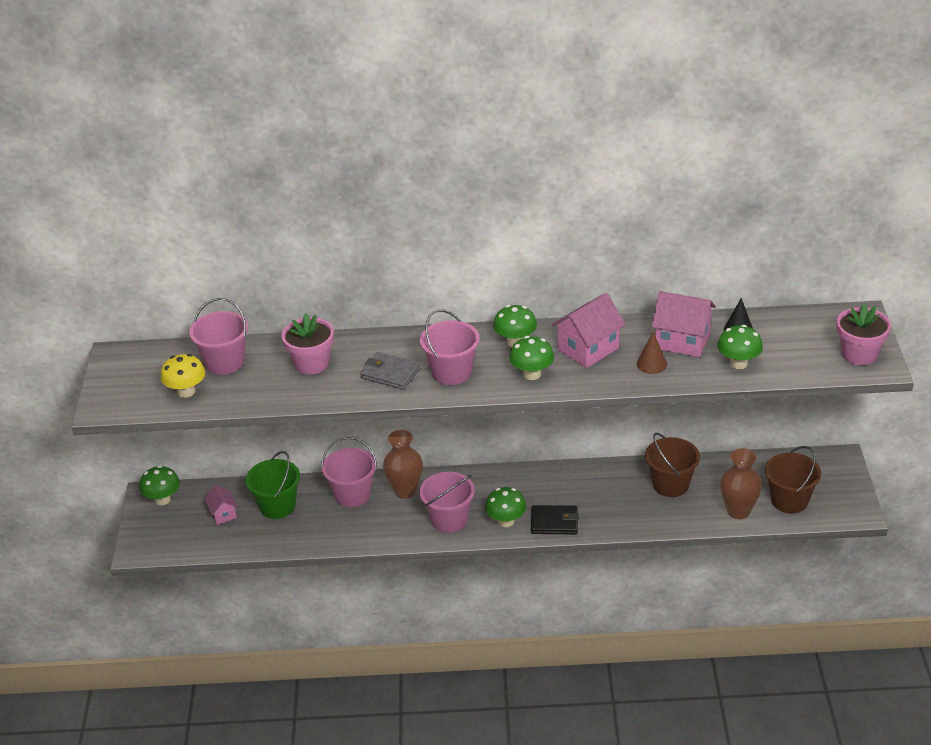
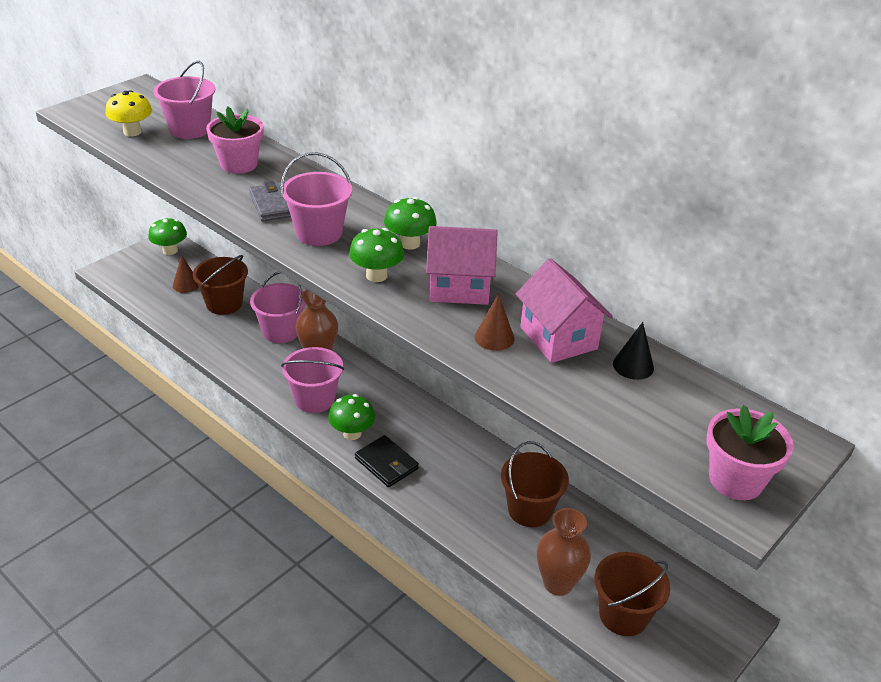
camera: 40 degrees right, 0 degrees up
(223, 514) = (186, 284): pink house -> brown cone
(277, 506) = (224, 304): green bucket -> brown bucket
(738, 363) = (581, 395): green mushroom -> none

